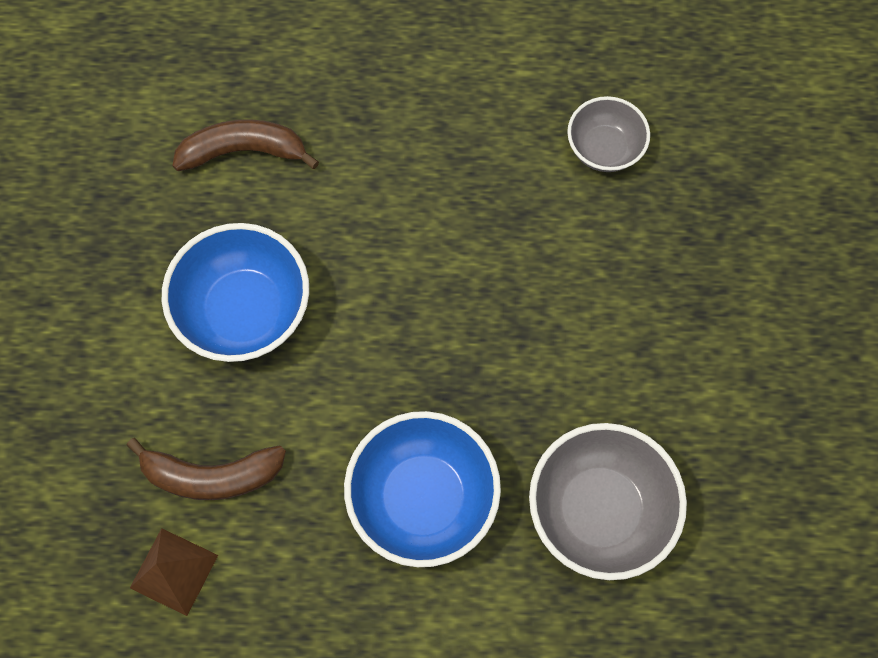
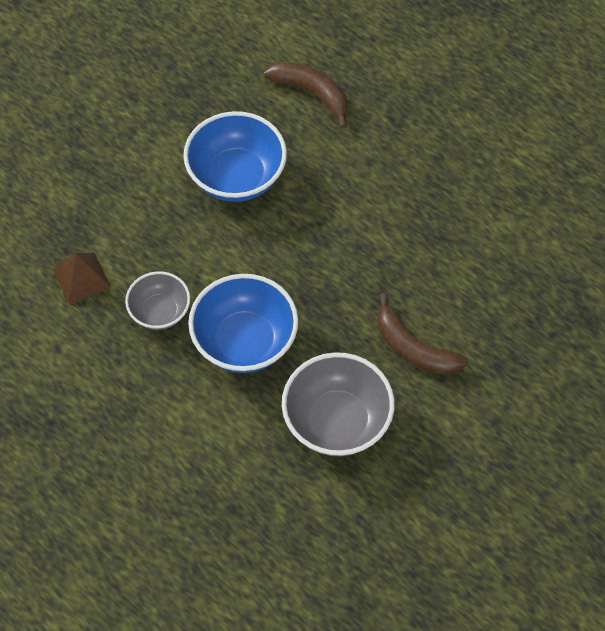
camera: 40 degrees right, 10 degrees down
(212, 475) = (143, 246): brown banana -> brown banana (413, 348)
(603, 149) = (527, 237): grey bowl -> grey bowl (160, 312)

